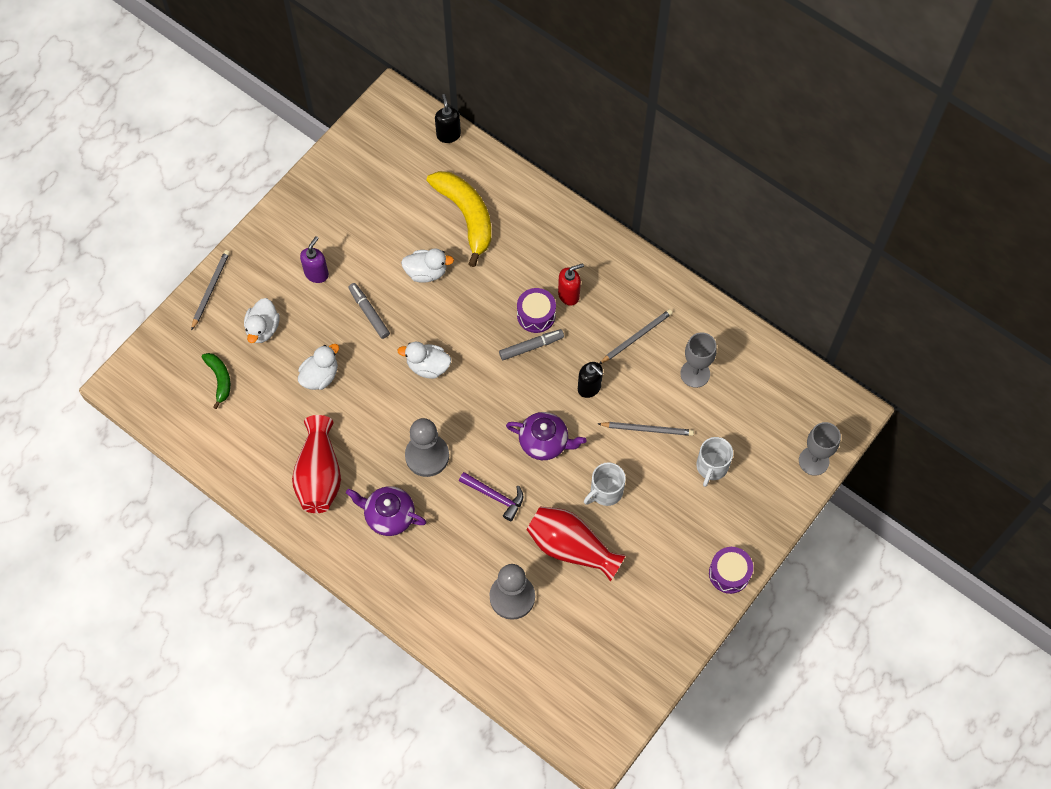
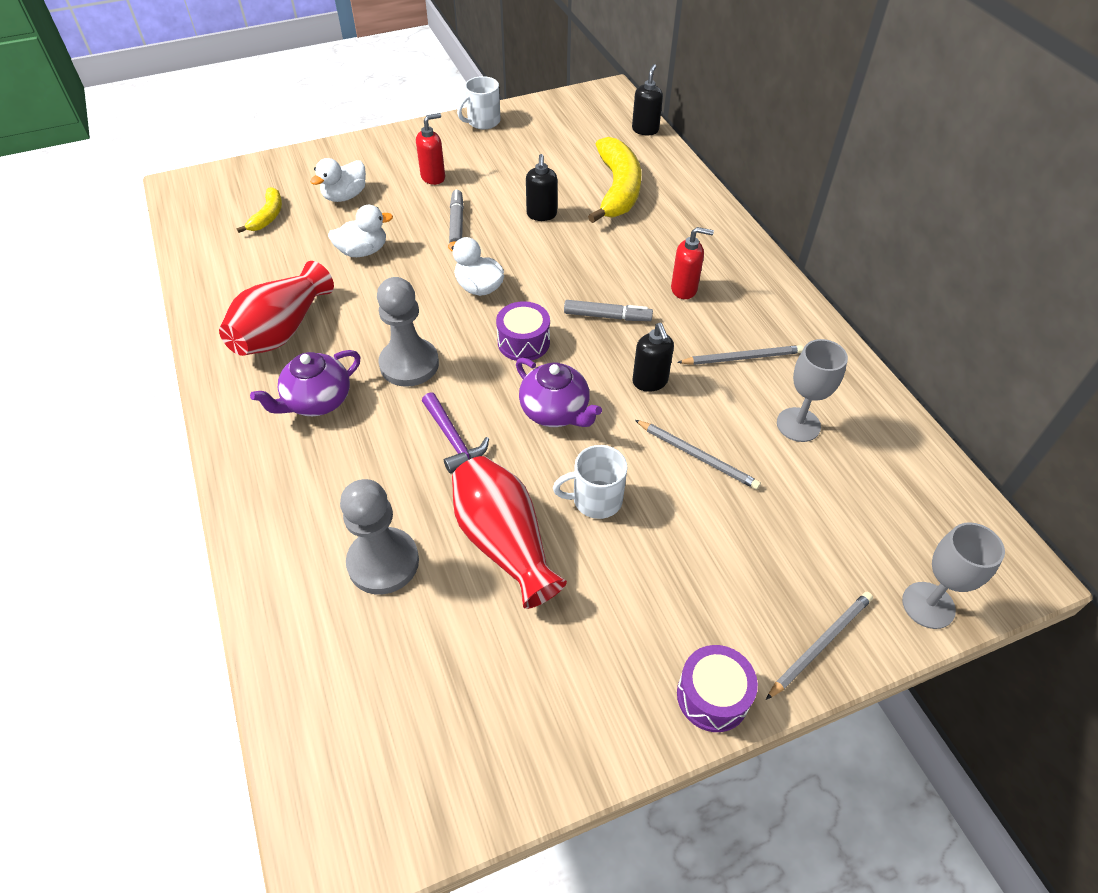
camera: 30 degrees right, 15 degrees down
(210, 289) = (327, 153): grey pencil -> grey pencil (820, 644)
(219, 379) = (268, 216): green banana -> yellow banana
(316, 273) = (433, 177): purple soap dispenser -> red soap dispenser
(389, 516) = (317, 401): purple teapot -> purple teapot turned 90 degrees counterclockwise
(426, 272) = (541, 215): white duck -> black soap dispenser
(536, 315) = (633, 292): purple drum -> purple drum (523, 342)
(711, 467) = (763, 539): white mug -> white mug (483, 122)

